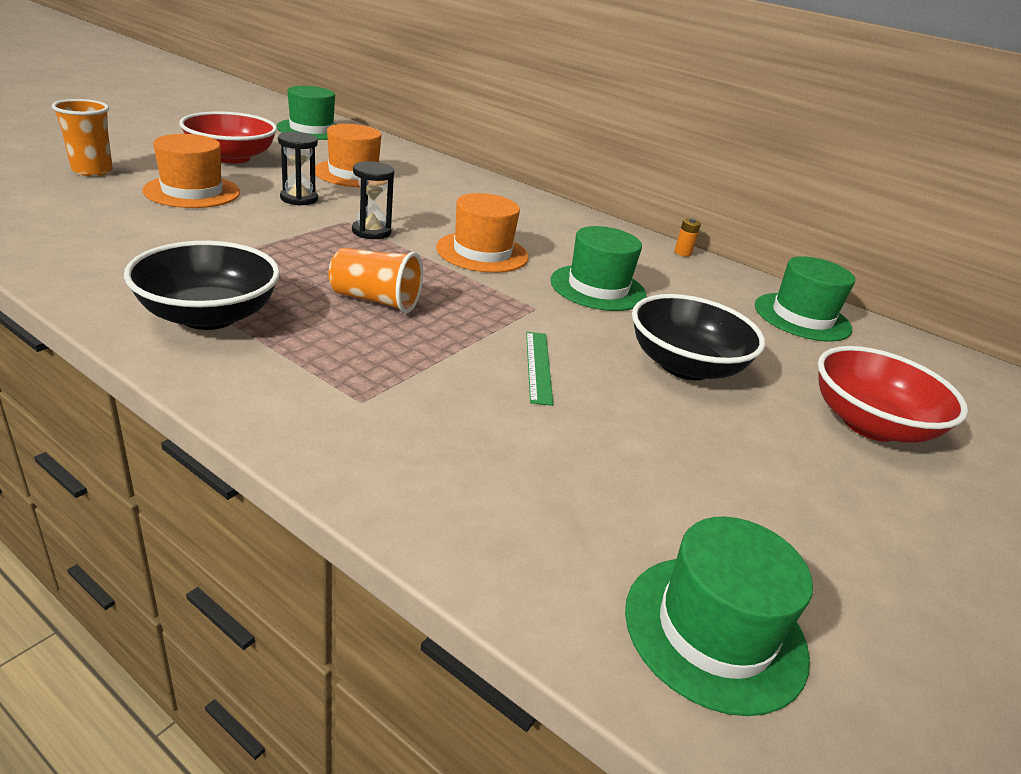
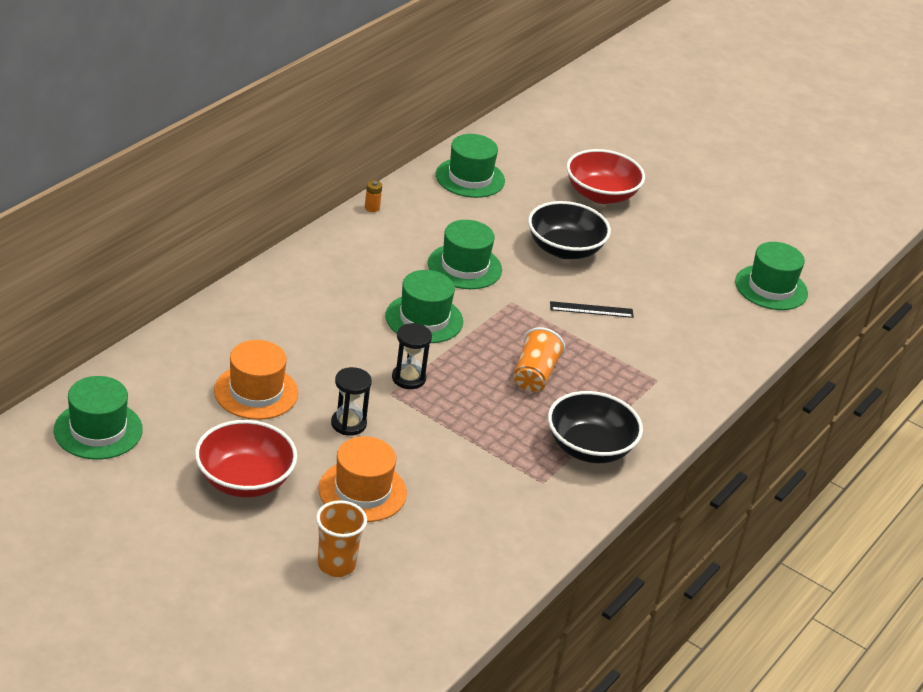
camera: 90 degrees left, 5 degrees up
(482, 252) = (424, 319): orange hat -> green hat
(538, 366) = (591, 310): green ruler -> black ruler

